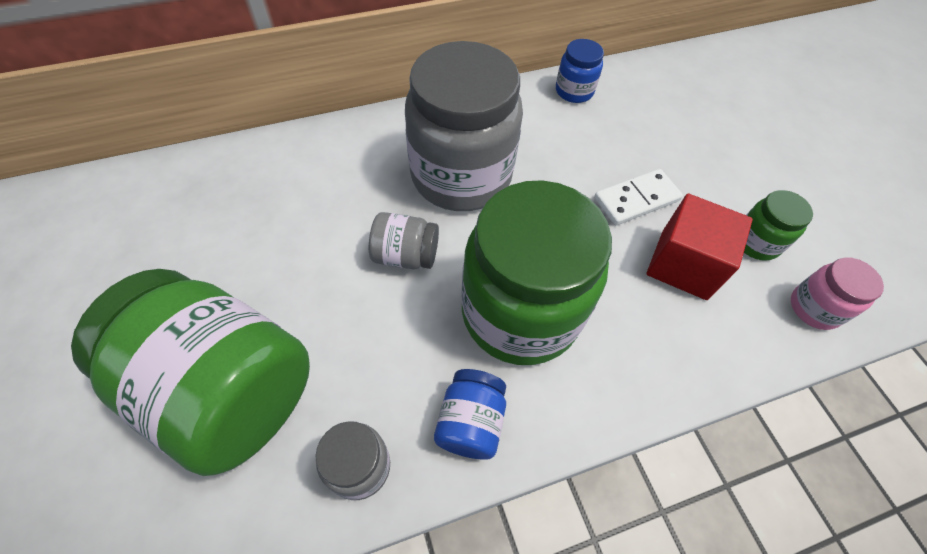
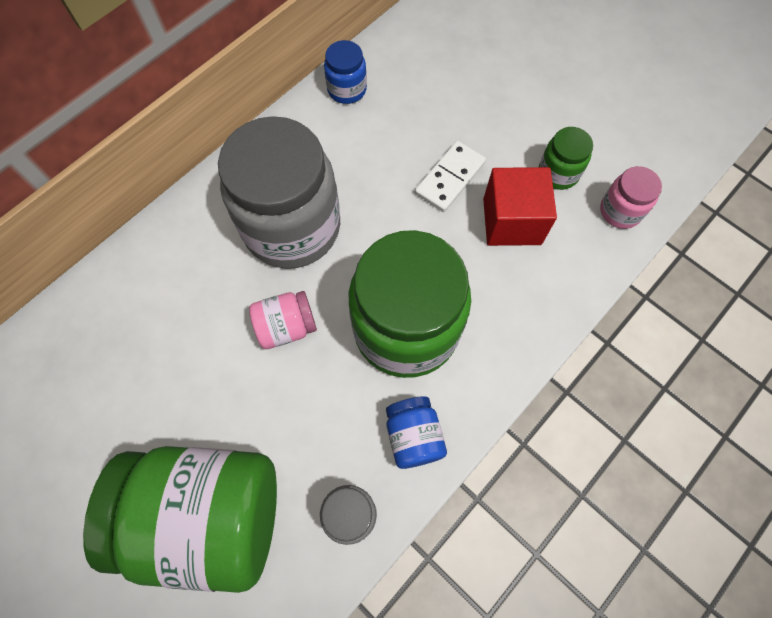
camera: 25 degrees left, 10 degrees up
(405, 255) = (286, 327): grey jar -> pink jar

